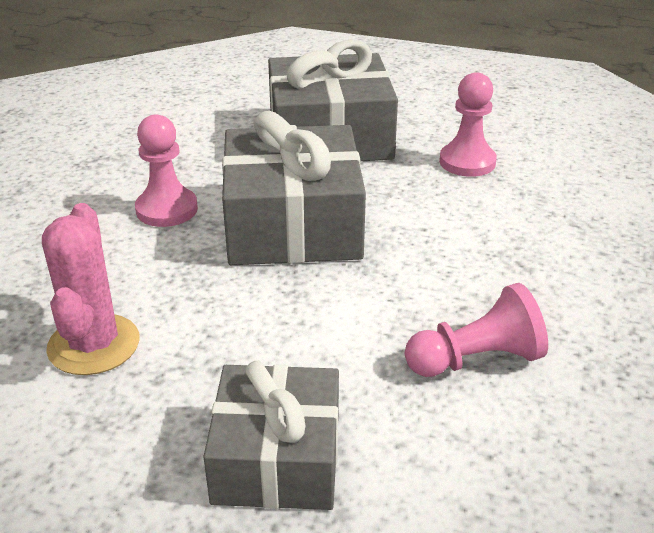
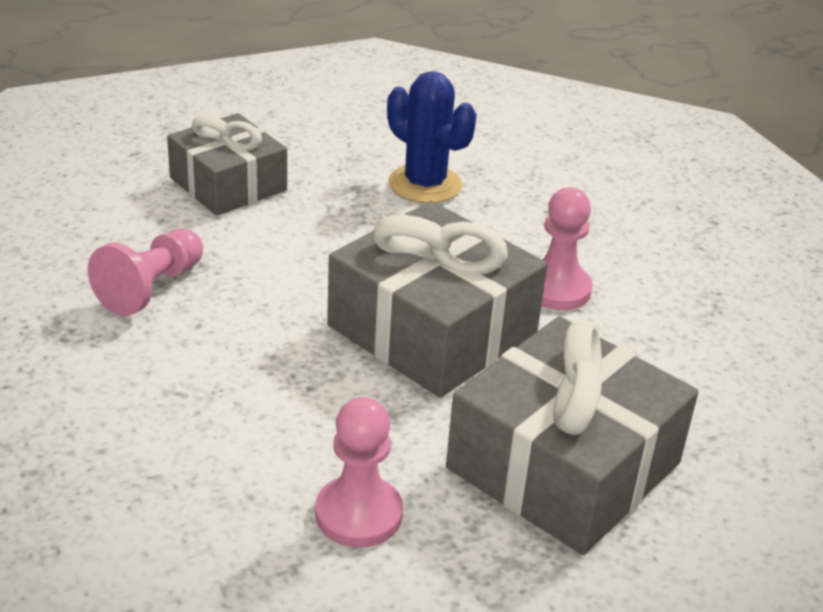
camera: 135 degrees right, 0 degrees up
(94, 345) = (425, 185): pink cactus -> blue cactus

